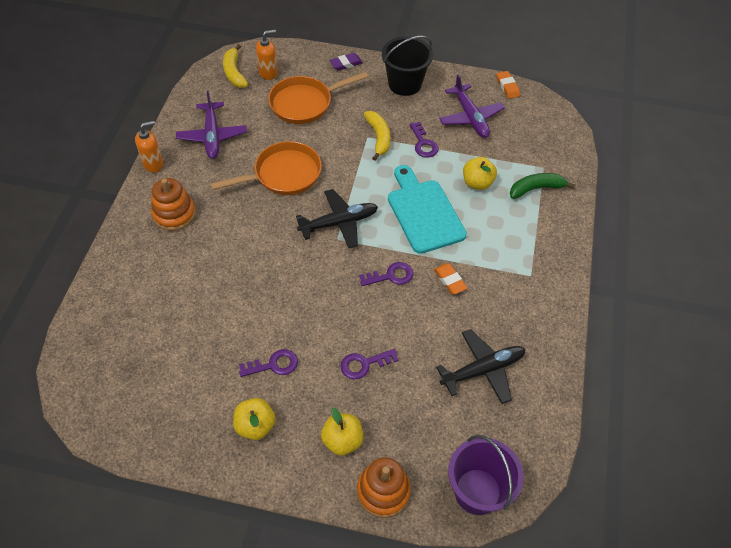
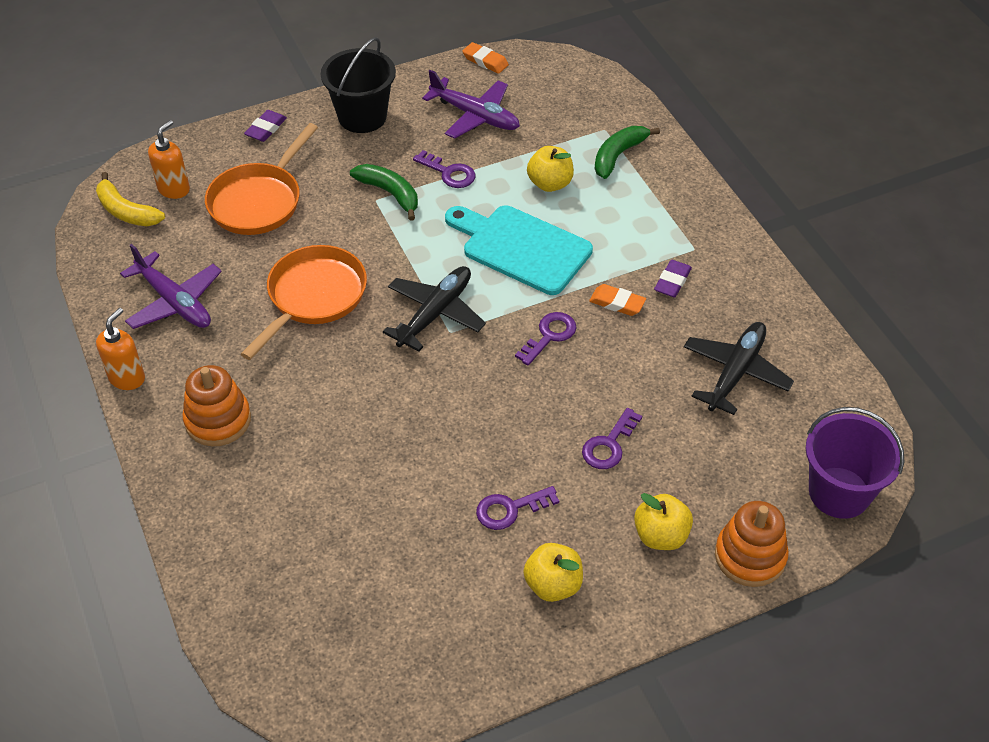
camera: 35 degrees left, 5 degrees down
(273, 365) = (510, 509): purple key -> purple key turned 150 degrees counterclockwise
(378, 138) = (390, 193): yellow banana -> green banana
(496, 287) = (672, 281): none -> purple eraser

